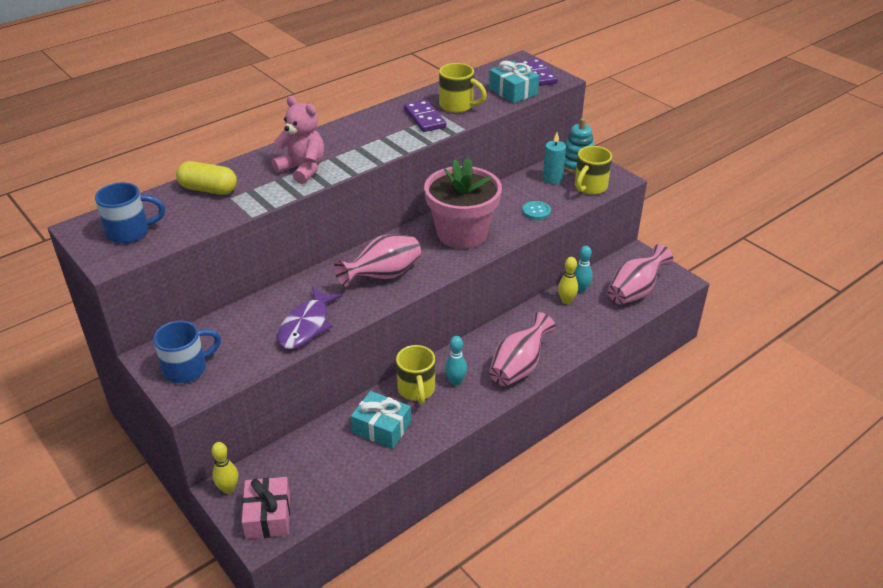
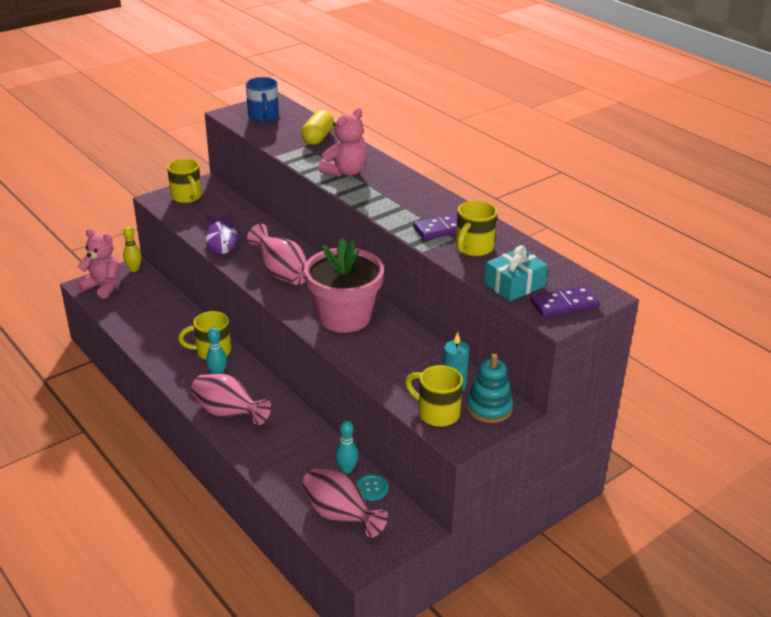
camera: 90 degrees right, 5 degrees down
(187, 369) = (187, 197): blue mug -> yellow mug
(268, 516) = (103, 286): pink gift -> pink teddy bear
(306, 326) = (222, 240): purple fish -> purple fish turned 120 degrees counterclockwise
(381, 428) = (172, 333): turquoise gift -> none
(536, 211) = (384, 368): turquoise button -> turquoise button (371, 488)
(566, 301) = (327, 456): yellow bowling pin -> none

